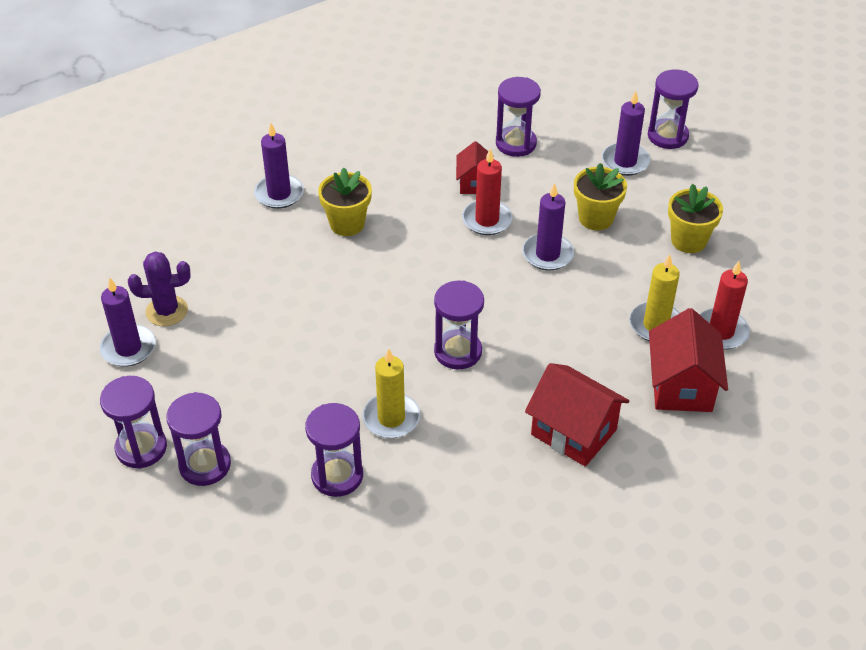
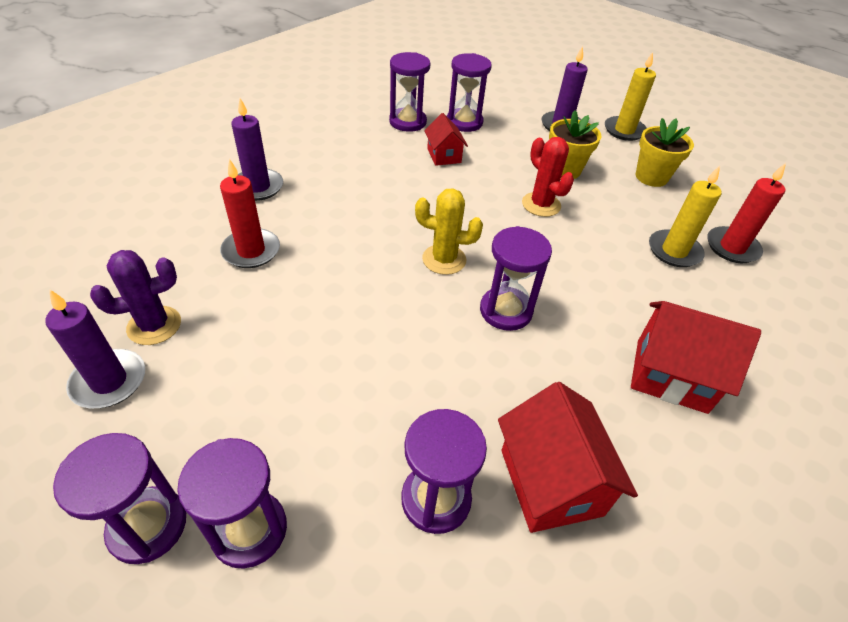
camera: 20 degrees left, 0 degrees up
(347, 224) = (337, 204): yellow flower pot -> none
(391, 418) = (469, 403): yellow candle -> yellow candle (624, 130)
(424, 295) = (444, 259): none -> yellow cactus
(487, 220) = (470, 183): red candle -> red candle (251, 251)
(547, 254) = (541, 204): purple candle -> red cactus
(667, 136) = (582, 105): purple hourglass -> purple hourglass (407, 122)
(681, 386) = (737, 304): red house -> red house (551, 482)

